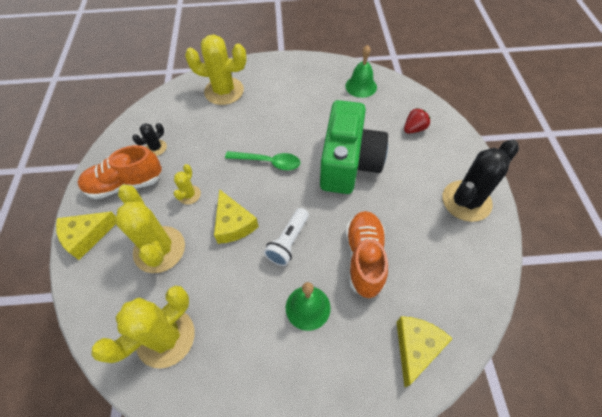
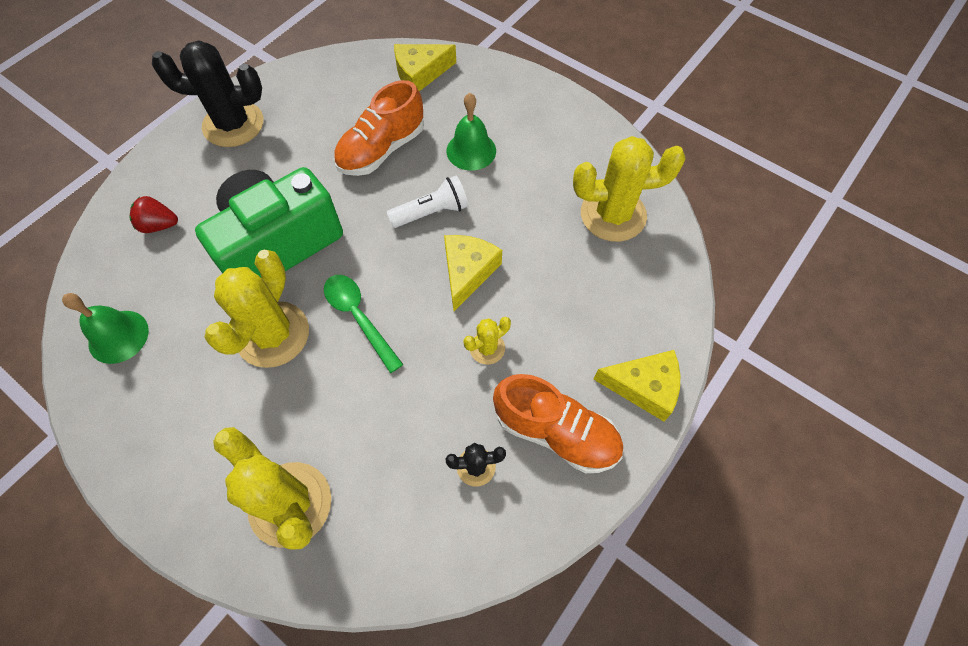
camera: 140 degrees left, 5 degrees up
(159, 249) = (567, 304): yellow cactus -> yellow cactus (273, 334)

